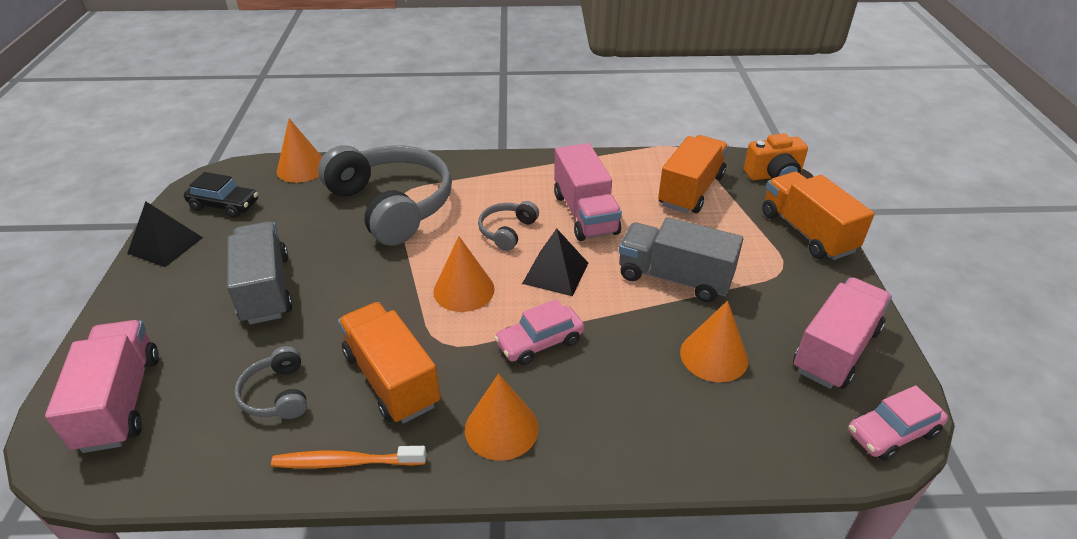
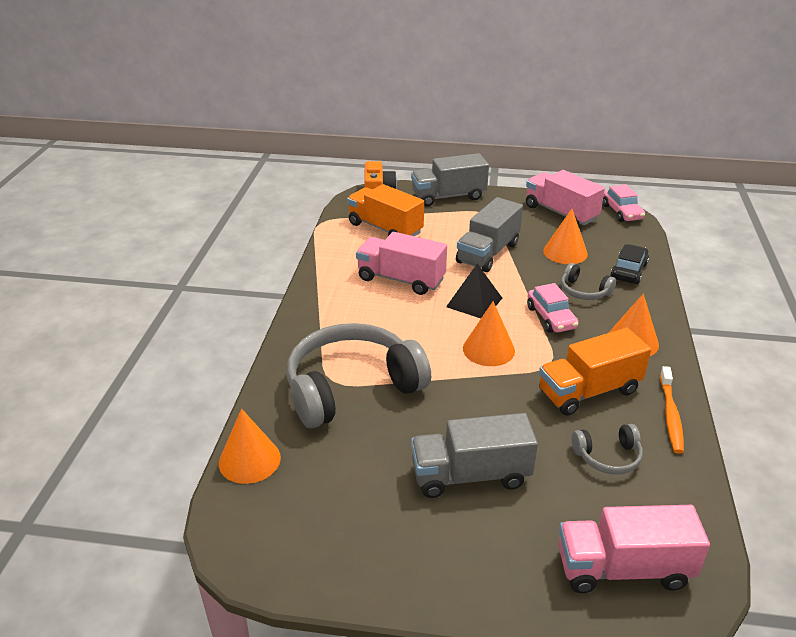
camera: 80 degrees left, 5 degrees down
(165, 245) = (375, 576): black pyramid -> none
(224, 205) = (305, 527): black car -> black car (628, 271)
(507, 231) = (414, 320): grey headphones -> grey headphones (584, 291)
(585, 214) = (401, 279): pink truck -> pink truck turned 150 degrees counterclockwise
(807, 232) = (448, 196): orange truck -> grey truck

